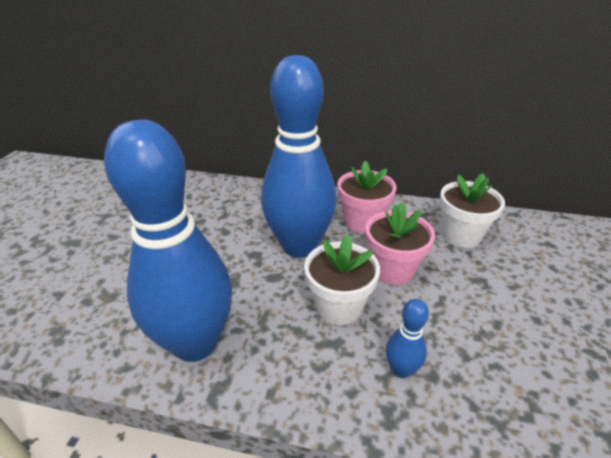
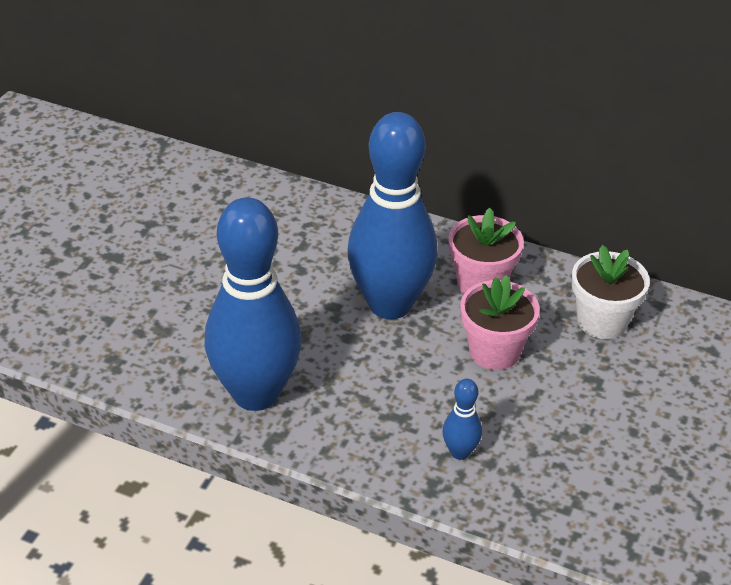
camera: 10 degrees right, 5 degrees up
(339, 306) = (416, 382): white flower pot -> none

